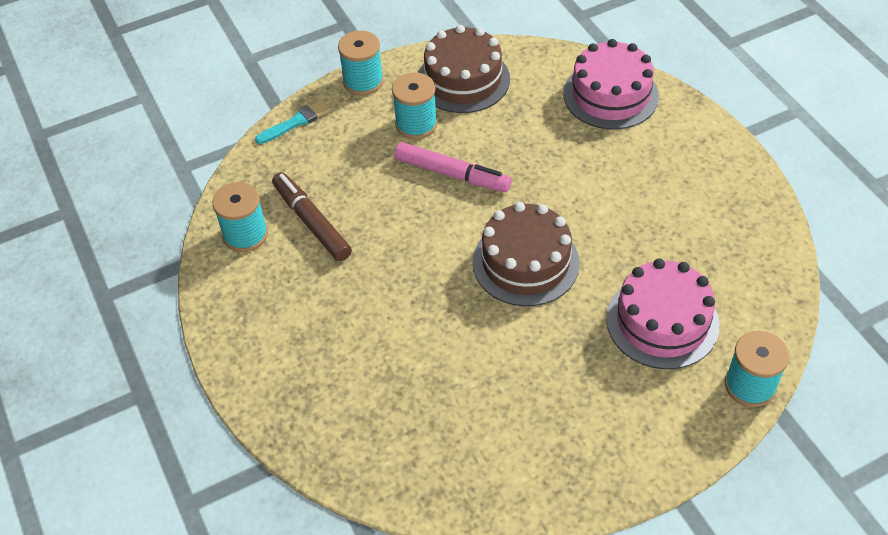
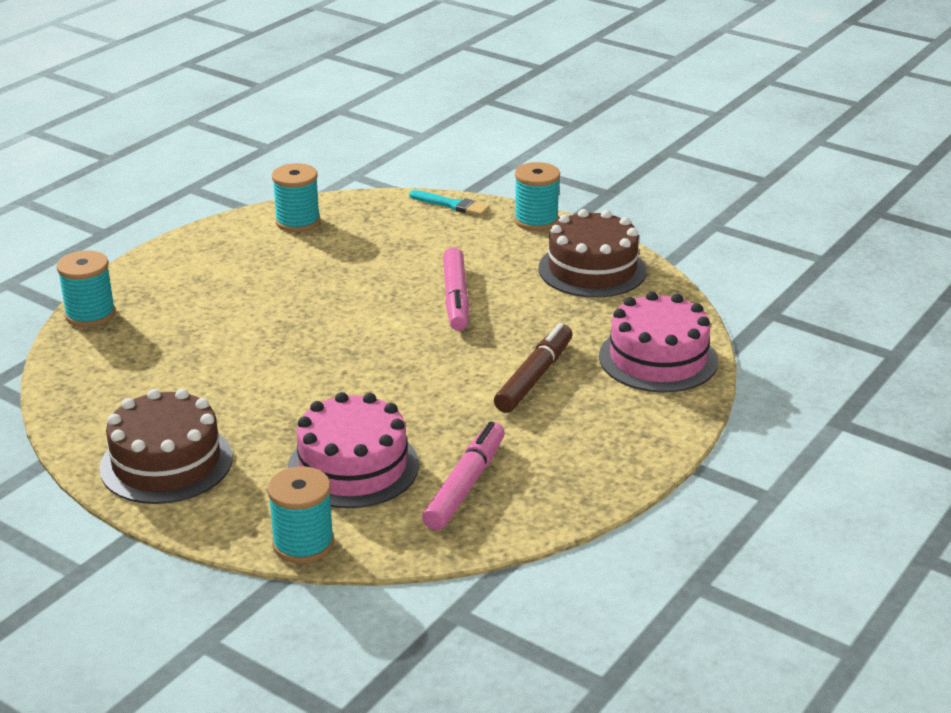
camera: 60 degrees right, 20 degrees down
(311, 222) = (336, 247): brown marker -> brown marker (534, 377)
(416, 124) = (505, 262): turquoise spool -> turquoise spool (90, 315)
(525, 262) = (372, 367): brown cake -> brown cake (166, 463)
(717, 262) = (465, 485): none -> pink marker

